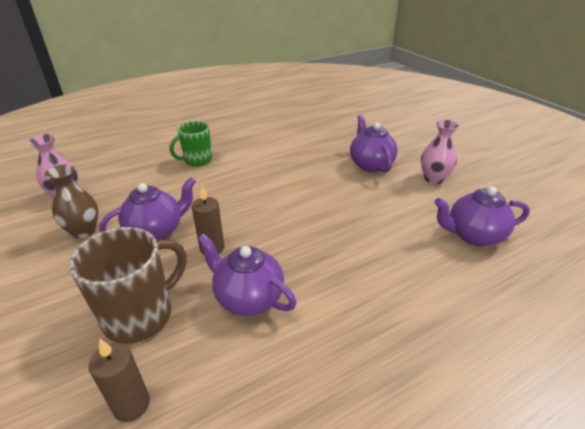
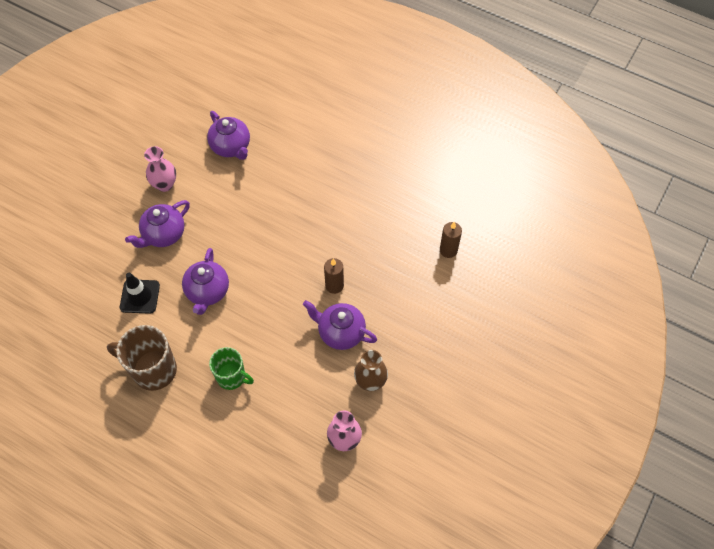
camera: 120 degrees left, 25 degrees up
(140, 315) = (407, 285): brown mug -> brown mug (153, 370)
(248, 298) = (360, 241): purple teapot -> purple teapot (208, 292)
(315, 141) = (140, 296): none -> black traffic cone

